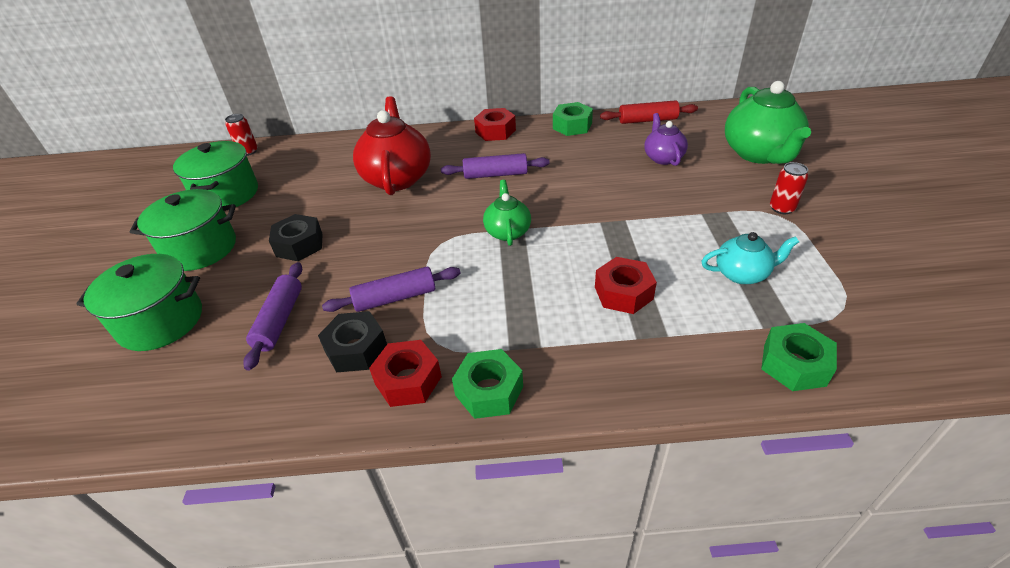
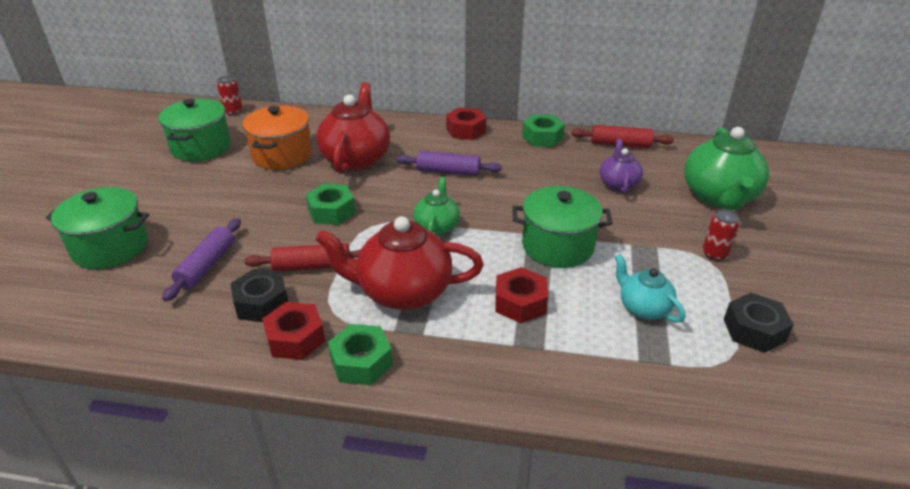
camera: 10 degrees right, 5 degrees down
(200, 249) = (163, 191): green pot -> green pot (557, 246)
(299, 245) = (247, 204): black nut -> black nut (754, 330)
(318, 187) = (282, 155): none -> orange pot
(395, 298) = (312, 266): purple rolling pin -> red rolling pin
(501, 306) = (402, 292): none -> red teapot
(742, 274) = (643, 308): turquoise teapot -> turquoise teapot turned 135 degrees counterclockwise
(794, 364) = (652, 399): green nut -> green nut (331, 211)

